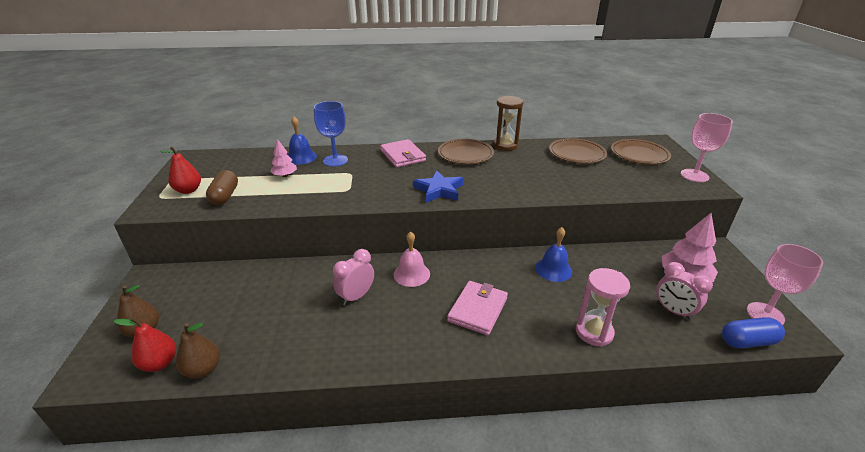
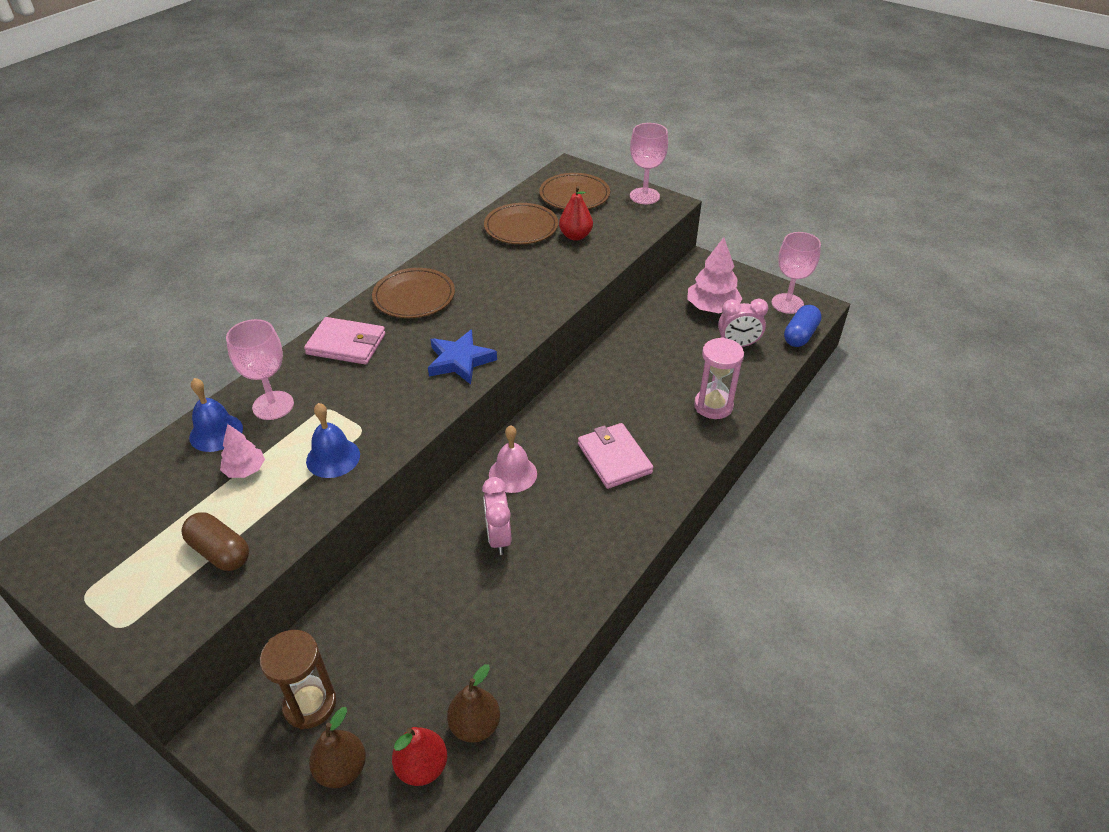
camera: 50 degrees left, 10 degrees up
(188, 190) = (146, 587): red pear -> red pear (575, 236)
(335, 160) = (273, 405): blue goblet -> pink goblet
(505, 145) = (438, 258): brown hourglass -> brown hourglass (310, 704)
(553, 269) = (619, 373): blue bell -> blue bell (333, 457)

